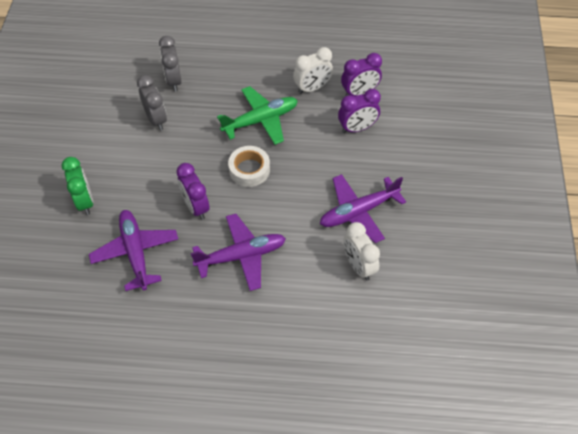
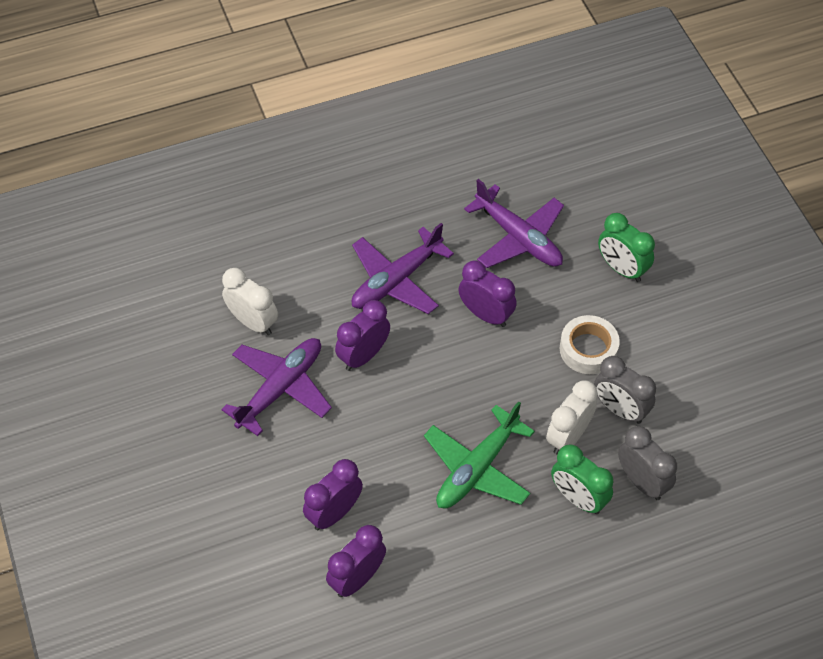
camera: 155 degrees right, 0 degrees up
(214, 86) = (578, 498): none -> green clock
(249, 169) = (449, 388): white tape -> white tape (588, 349)
(293, 211) = (363, 356): none -> purple clock
(312, 88) = (432, 557): white clock -> white clock (568, 436)

